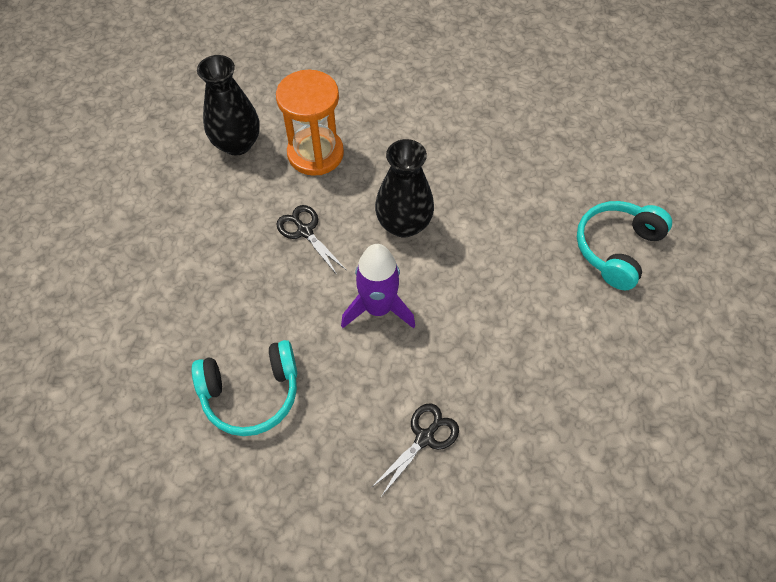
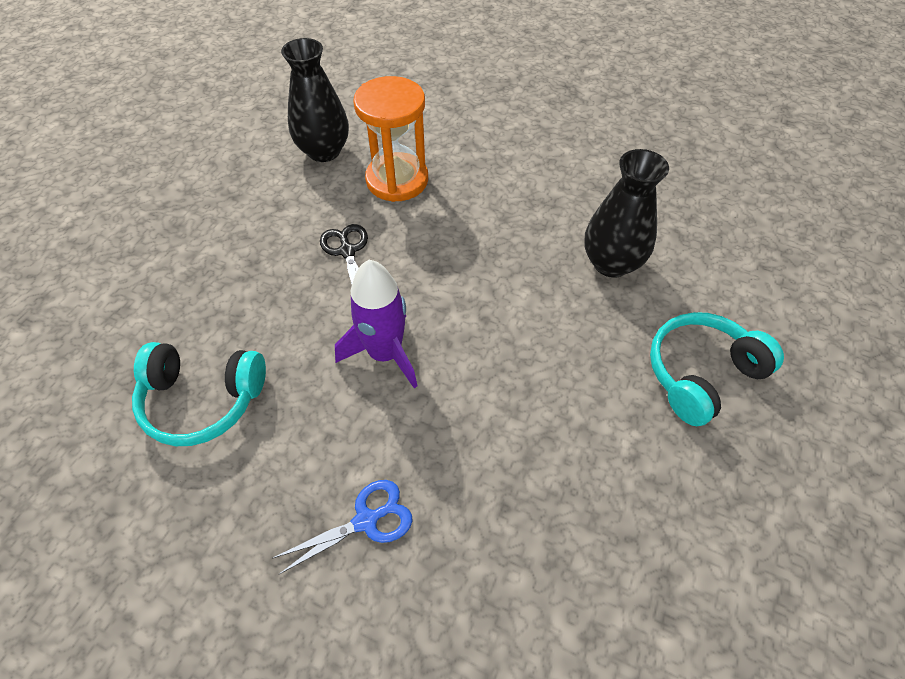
camera: 20 degrees right, 5 degrees down
(403, 224) = (456, 274): black vase -> black vase (611, 263)
(424, 437) = (366, 520): black scissors -> blue scissors

